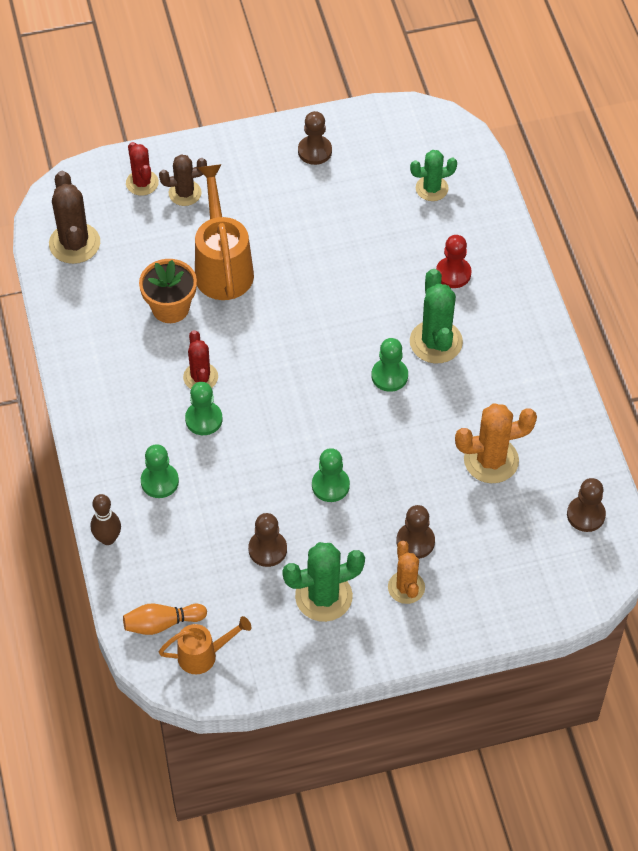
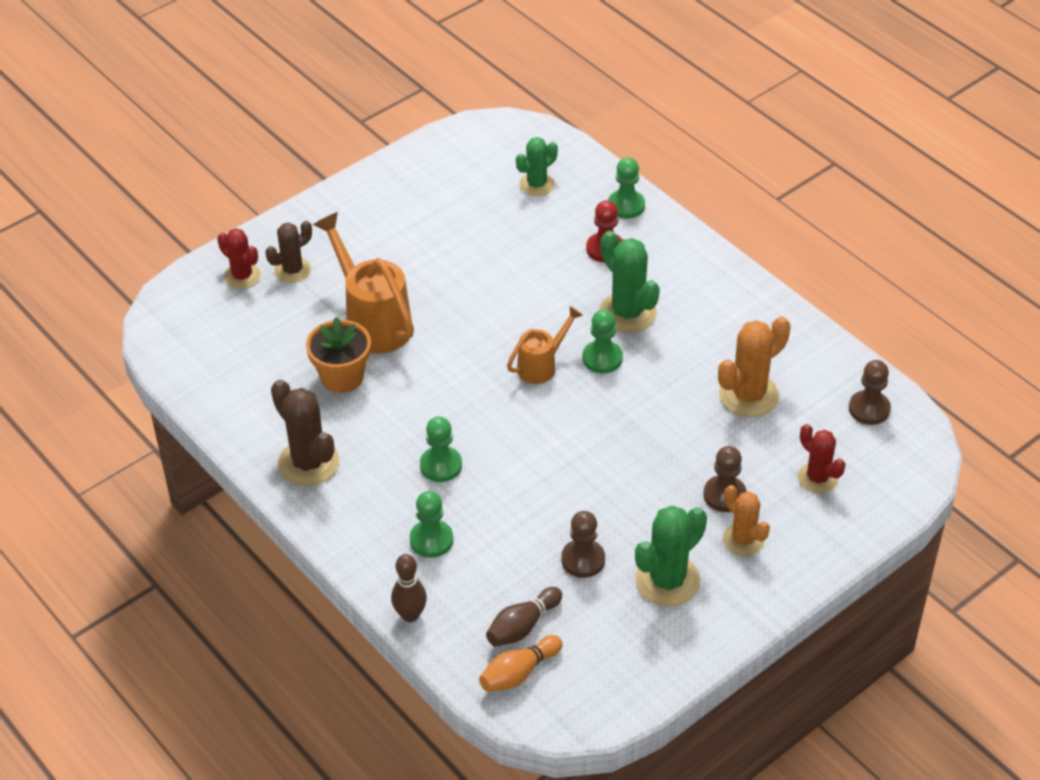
camera: 25 degrees left, 10 degrees down
(74, 243) = (204, 354): brown cactus -> brown cactus (308, 463)
(187, 585) = (522, 626): none -> brown bowling pin
(200, 377) = (413, 428): red cactus -> red cactus (817, 478)
(203, 655) = (581, 685): orange watering can -> orange watering can (541, 366)
(315, 151) = (401, 190): brown pawn -> none
(330, 485) = (608, 477): green pawn -> green pawn (626, 206)

